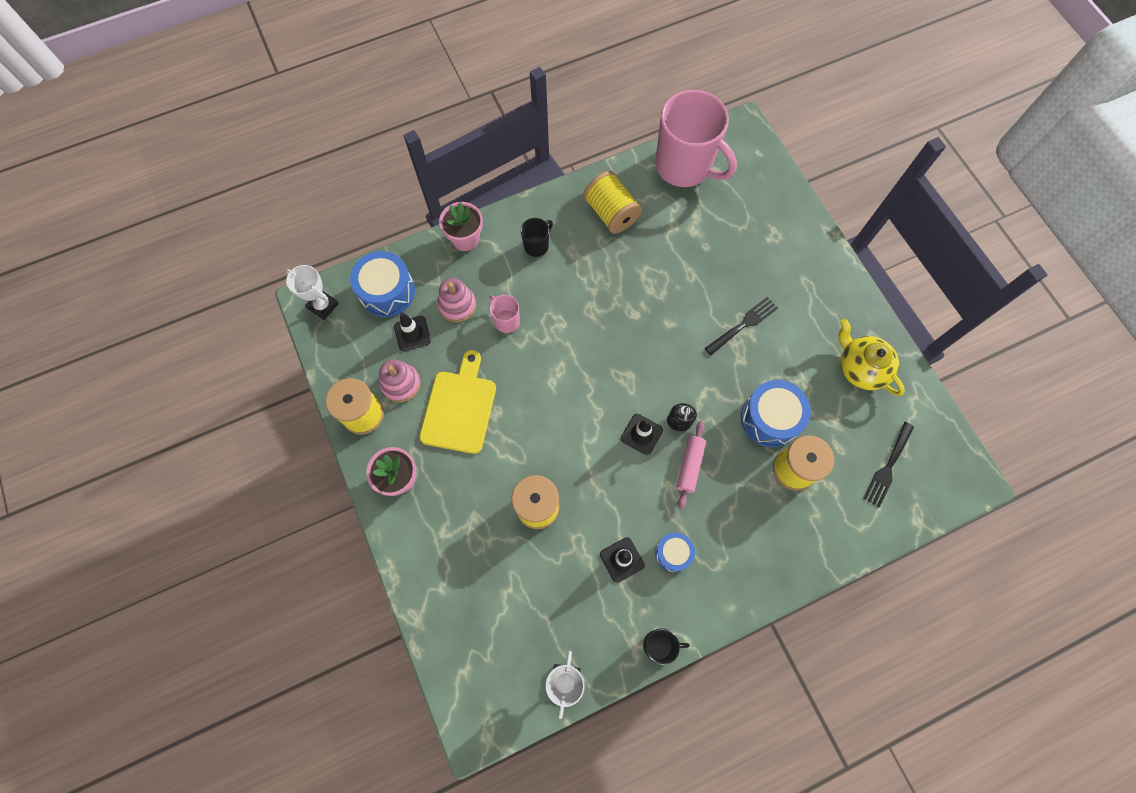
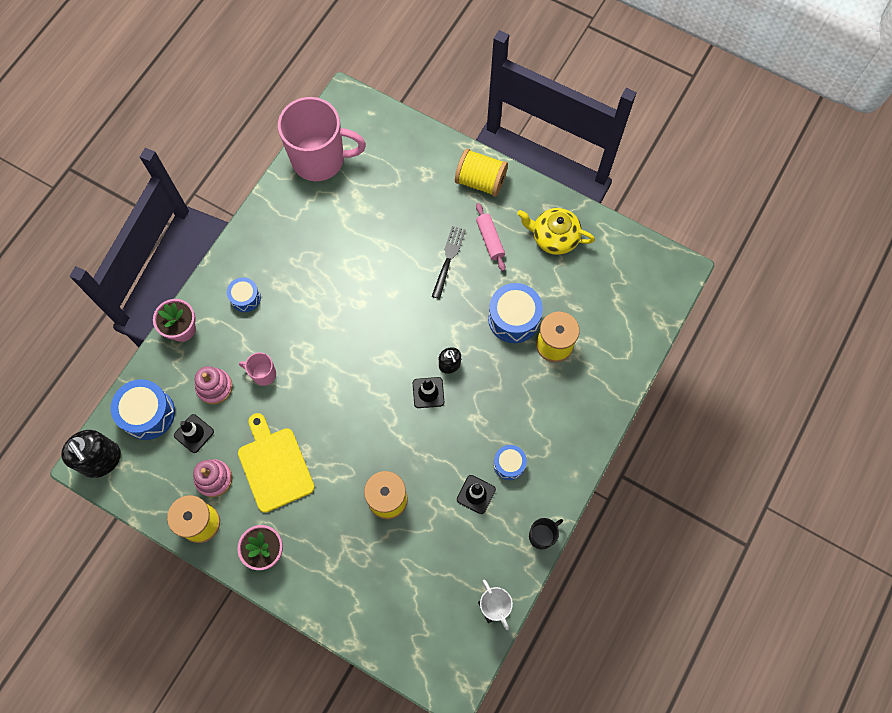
camera: 35 degrees left, 0 degrees up
(323, 306) = (102, 460): white trophy -> black soap dispenser
(537, 245) = (245, 298): black mug -> blue drum
(611, 213) = (287, 234): yellow spool -> yellow spool (480, 181)
(689, 466) = (479, 392): pink rolling pin -> pink rolling pin (490, 239)
(888, 466) = (618, 298): black fork -> none

